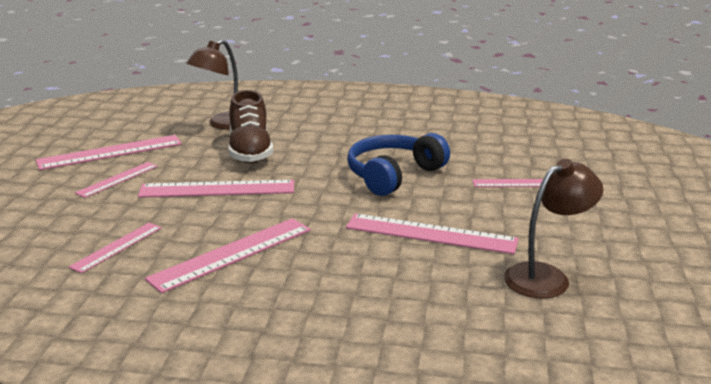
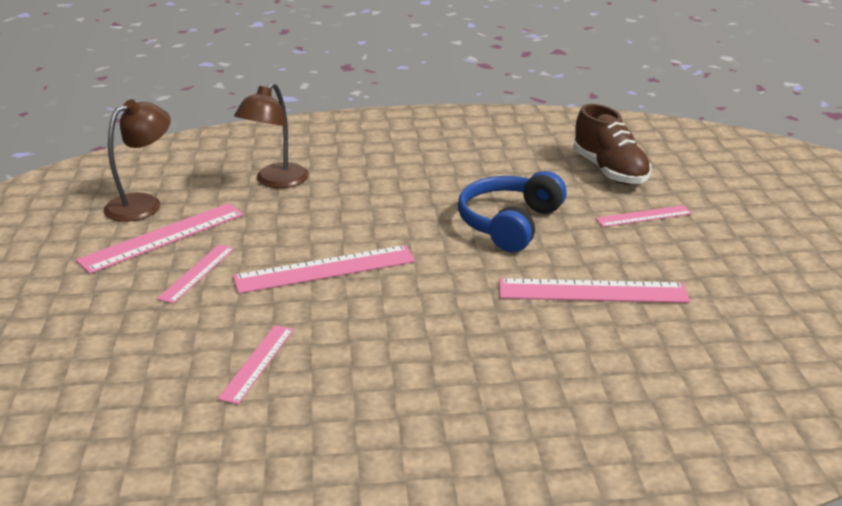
camera: 15 degrees left, 5 degrees up
(232, 254) = (396, 350): pink ruler -> none
(250, 151) = (331, 214): brown shoe -> brown shoe (609, 171)
(546, 276) = (735, 324): brown lamp -> brown lamp (143, 204)

